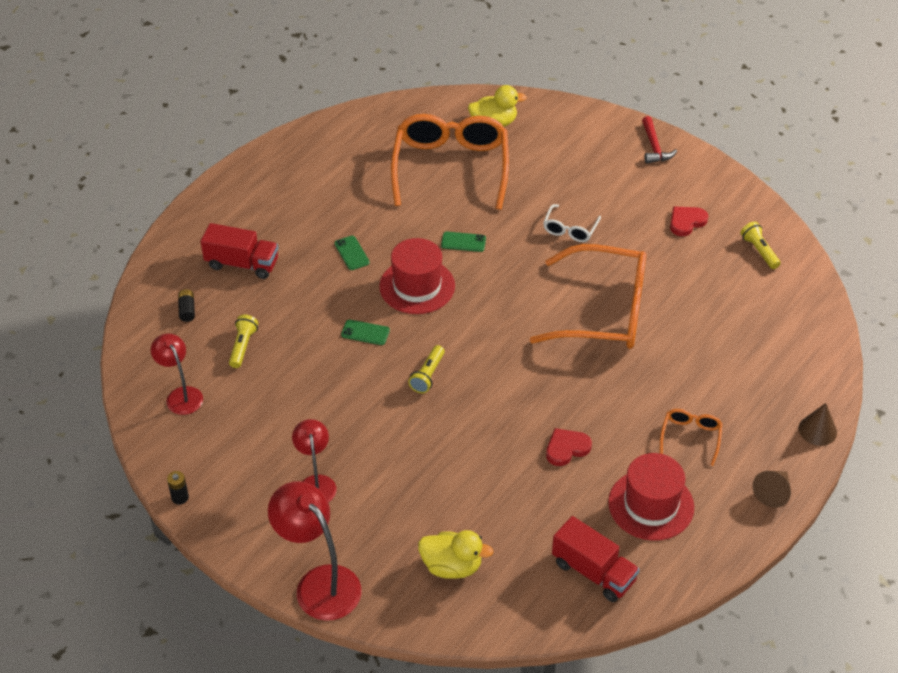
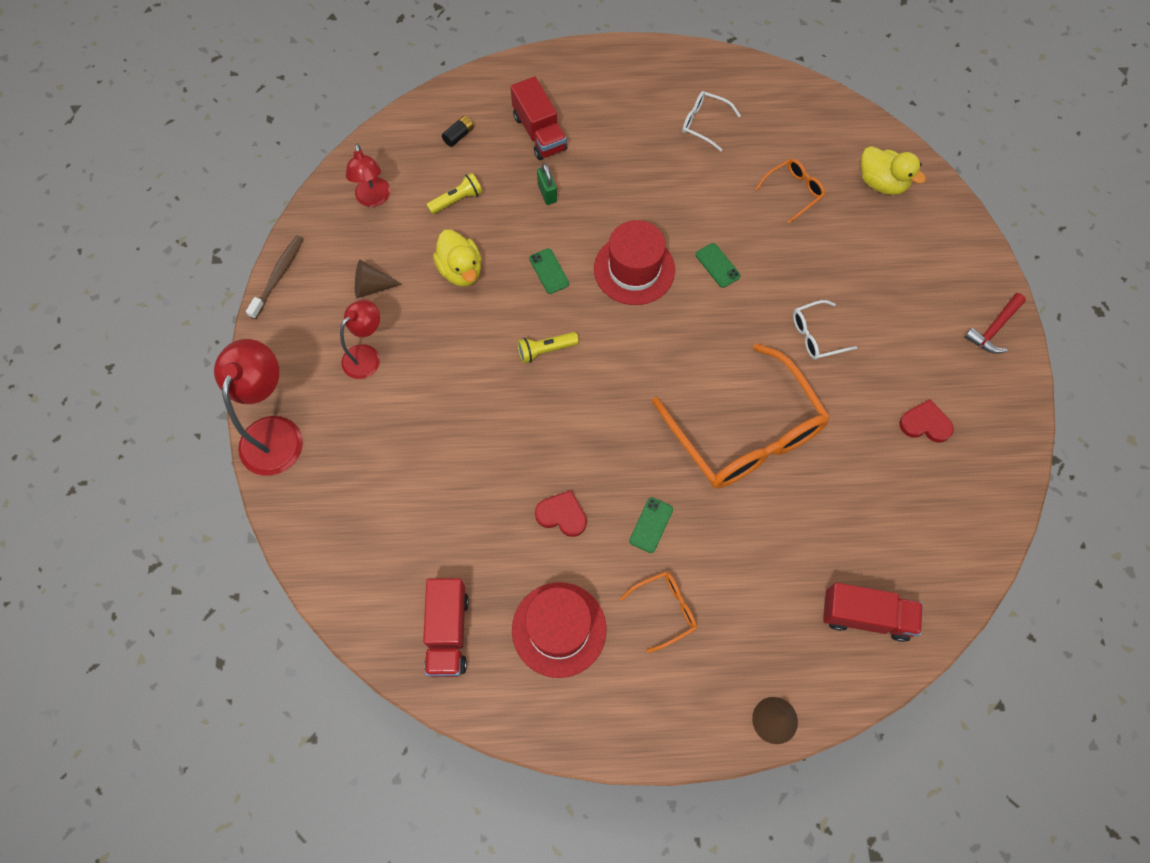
camera: 50 degrees right, 20 degrees up
(180, 497) = (278, 276): black battery -> brown toothbrush
(181, 395) = (373, 199): red lamp -> red lamp turned 150 degrees clockwise
(299, 292) = (547, 193): none -> green padlock
(344, 174) = (704, 124): none -> white glasses
(352, 253) = (624, 196): green phone -> green phone (651, 525)
(450, 168) = (793, 192): orange glasses -> orange glasses, size x0.44
(452, 566) = (366, 516): yellow duck -> yellow duck (460, 270)
(759, 251) = (953, 513): yellow flashlight -> none
(773, 492) = (663, 728): brown cone -> brown cone (372, 287)
(788, 338) = (865, 616): none -> red truck

